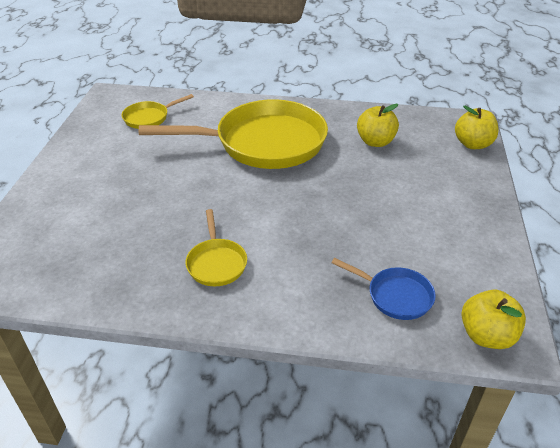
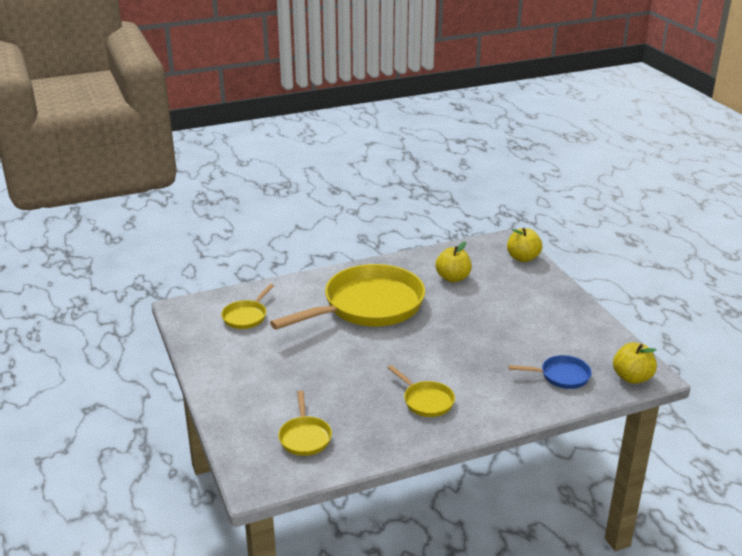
camera: 30 degrees left, 10 degrees down
(65, 253) = (305, 437): none -> yellow pan

